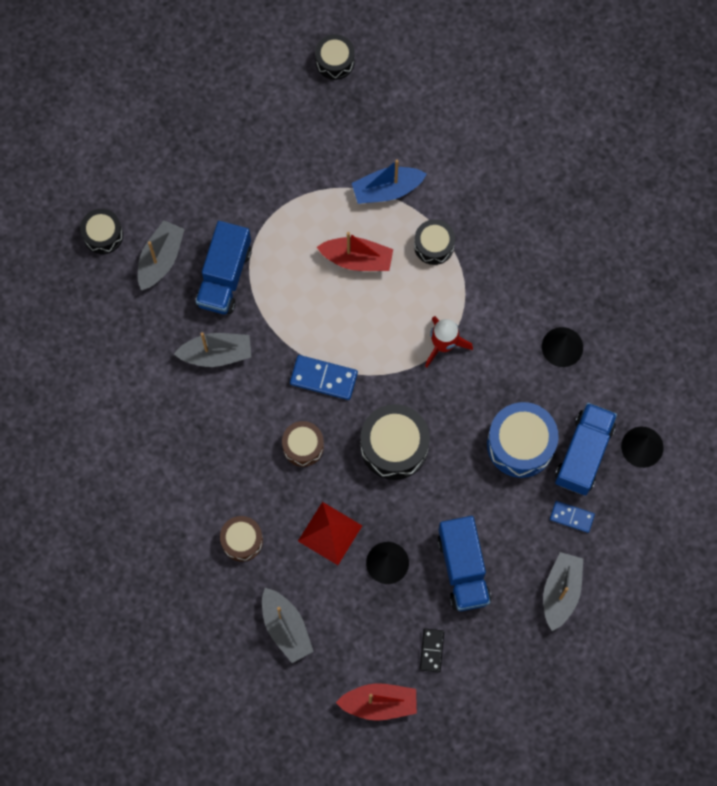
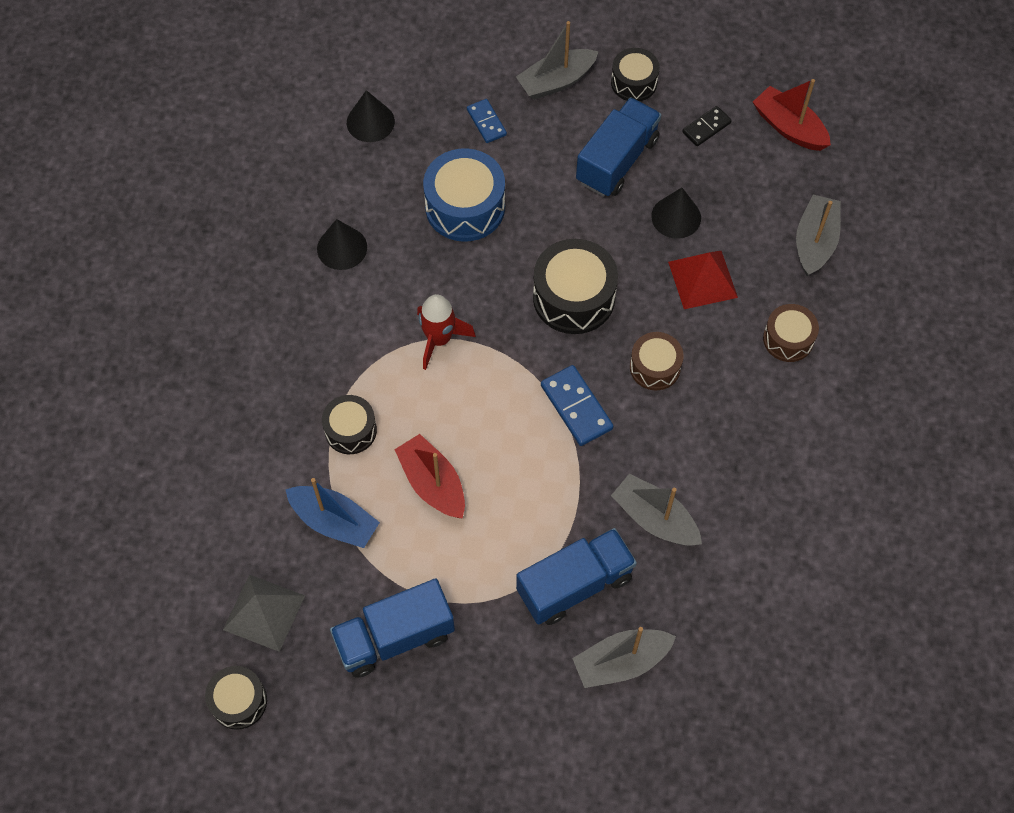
camera: 135 degrees left, 10 degrees down
(103, 235) = (657, 744): black drum -> black drum (634, 82)
(371, 112) = (264, 612): none -> grey pyramid
(583, 454) = (422, 156): blue truck -> blue truck (395, 637)

